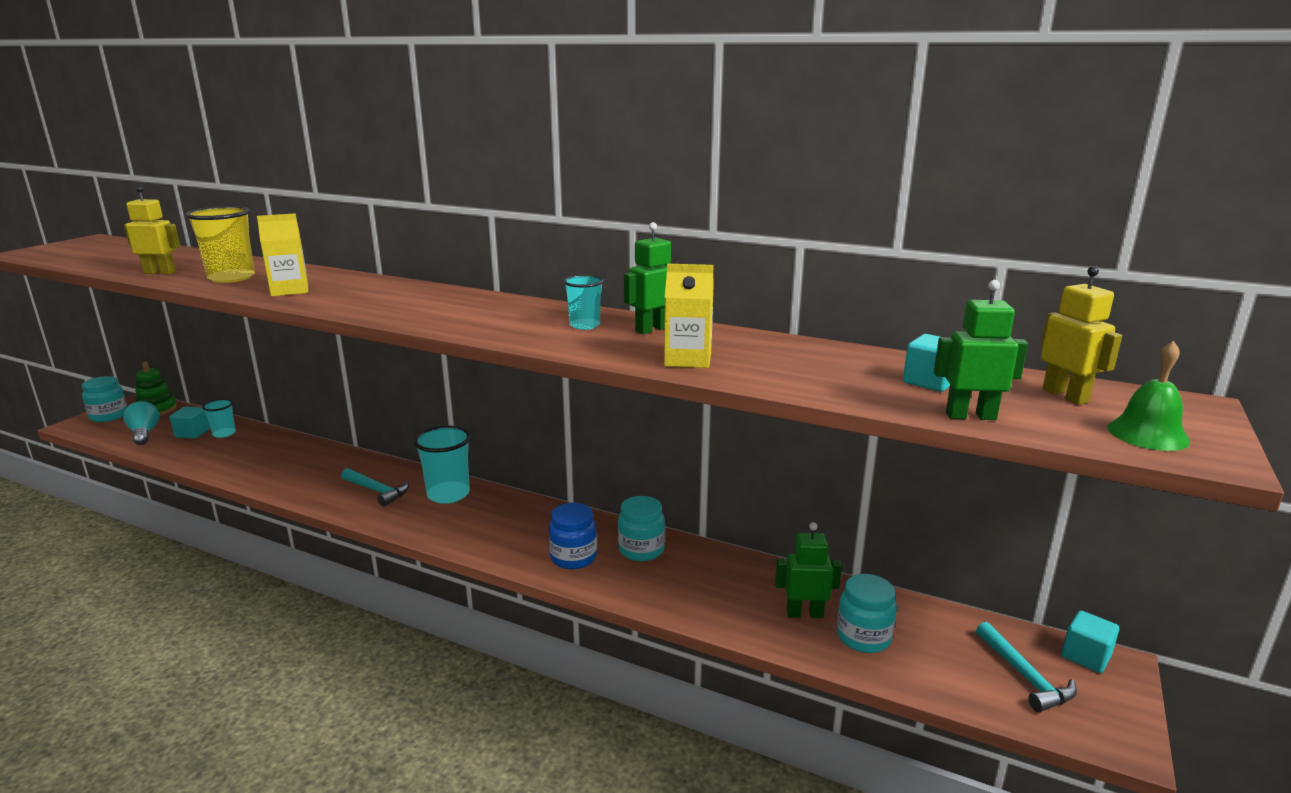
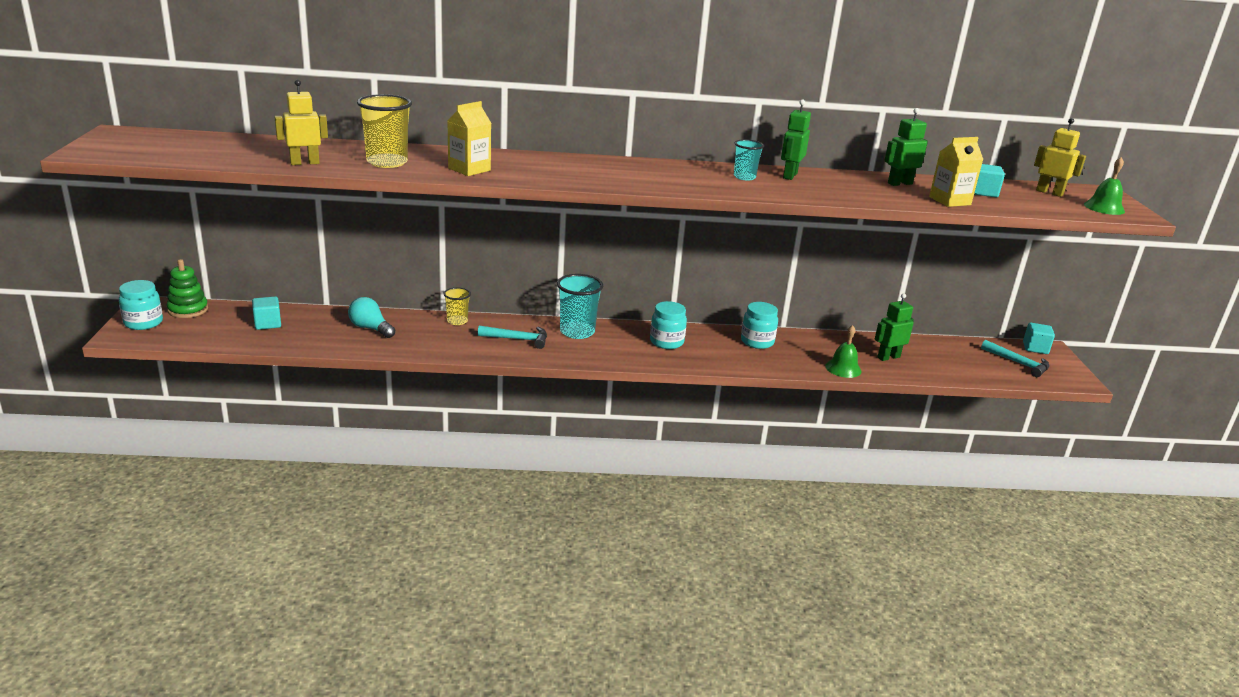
camera: 30 degrees left, 5 degrees up
(144, 433) = (216, 331): turquoise light bulb -> turquoise light bulb (370, 328)
(224, 433) = (301, 319): turquoise cup -> none
(350, 460) = (457, 321): none -> yellow cup
(573, 557) = (721, 354): blue jar -> none
(688, 359) = (846, 193): yellow carton -> yellow carton (949, 201)
(715, 615) = (843, 368): none -> green bell
(863, 637) = (929, 362): turquoise jar -> turquoise jar (666, 342)
(970, 416) = (1026, 208): green robot -> green robot (899, 183)

